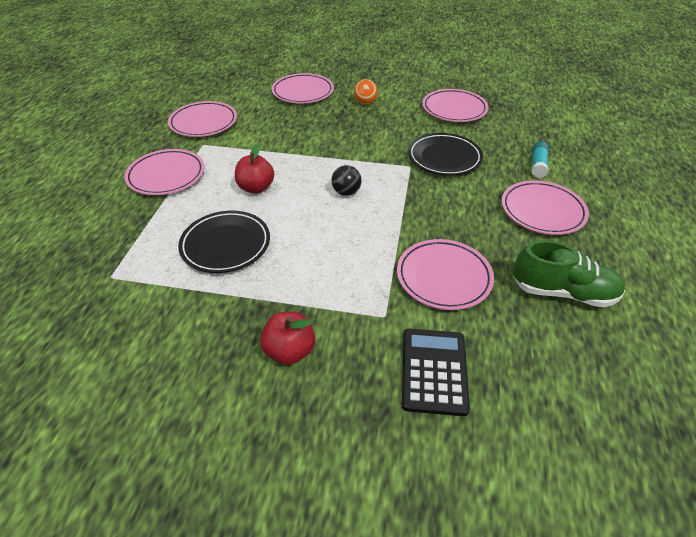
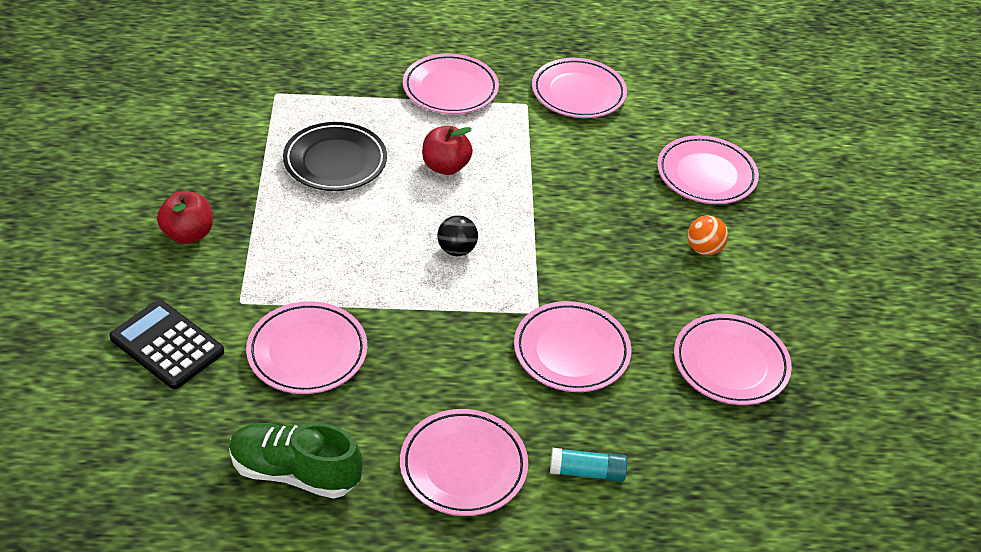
camera: 75 degrees right, 0 degrees up
(434, 371) = (167, 345): black calculator -> black calculator turned 135 degrees counterclockwise
(444, 158) = (571, 351): black plate -> pink plate
(563, 292) = (295, 472): green shoe -> green shoe turned 105 degrees clockwise

